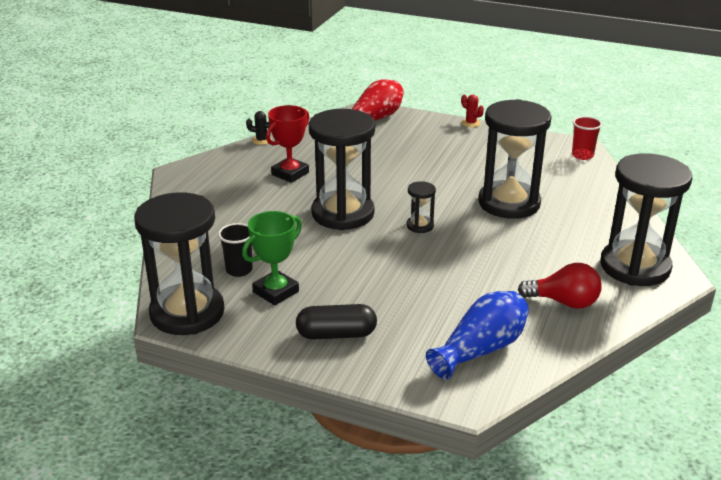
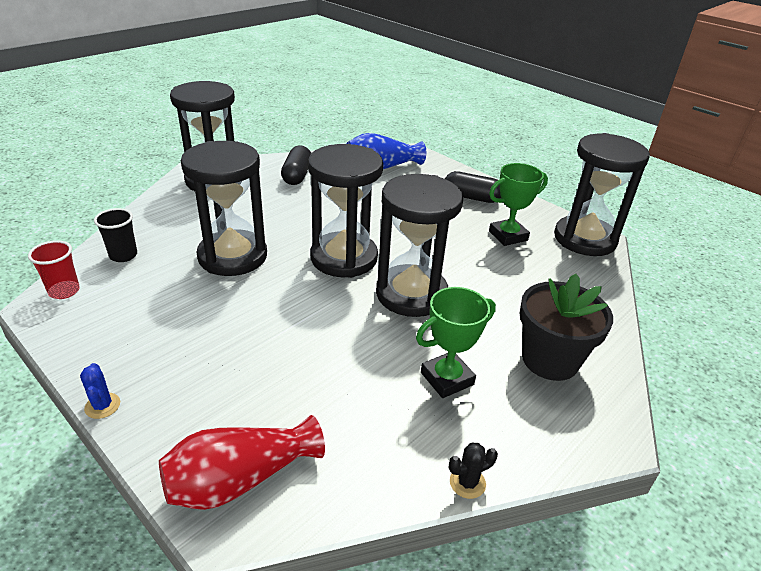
camera: 160 degrees left, 5 degrees up
(221, 198) = (550, 360): none -> black flower pot
(239, 270) = (537, 262): black cup -> black cup (123, 255)
(261, 140) = (467, 483): black cactus -> black cactus turned 45 degrees counterclockwise
(290, 173) = (447, 378): red trophy -> green trophy
(420, 226) = (344, 258): black hourglass -> black hourglass, size x2.35
(471, 123) = (102, 406): red cactus -> blue cactus
(564, 302) = (297, 175): red light bulb -> black capsule

